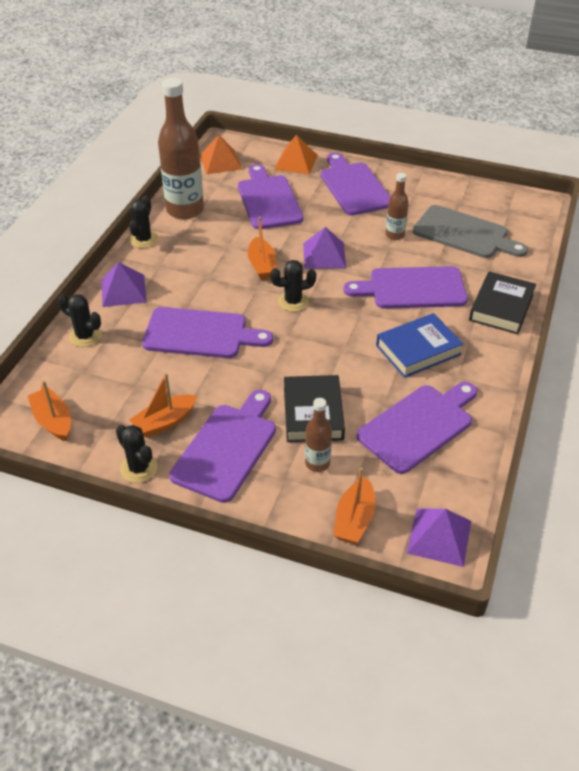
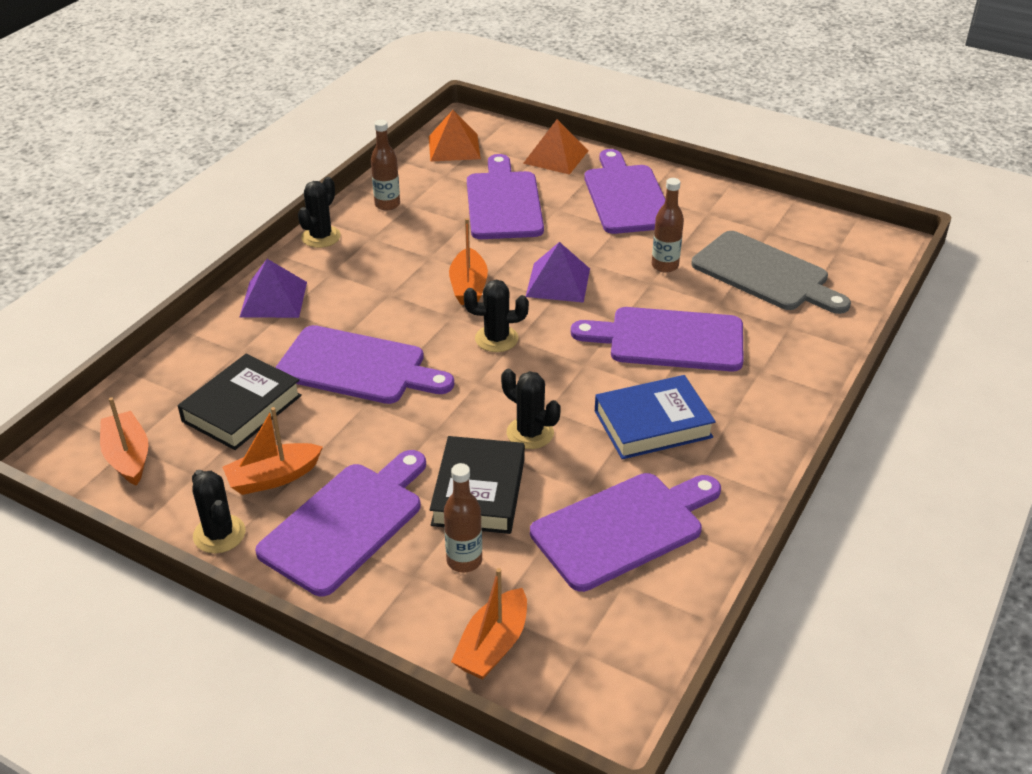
camera: 10 degrees right, 5 degrees down
(85, 336) = (204, 352): black cactus -> black cactus (530, 433)
(185, 210) = (387, 204): brown bottle -> brown bottle, size x0.50
(439, 536) = (608, 687): purple pyramid -> none
(501, 307) = (790, 380): black book -> black book (242, 408)

